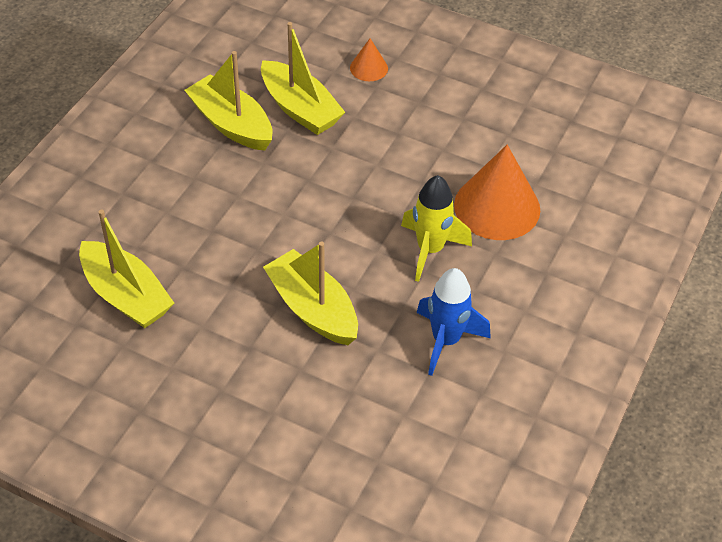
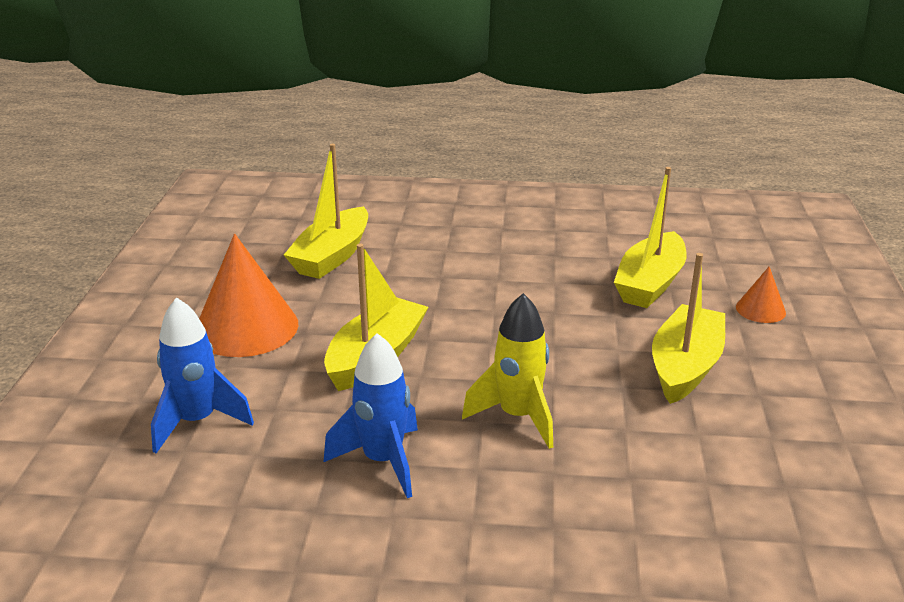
camera: 70 degrees right, 20 degrees down
(231, 124) = (588, 253): yellow boat -> yellow boat (685, 366)
(345, 446) = (197, 422): none -> blue rocket
(497, 207) = (633, 455): orange cone -> orange cone (246, 327)

